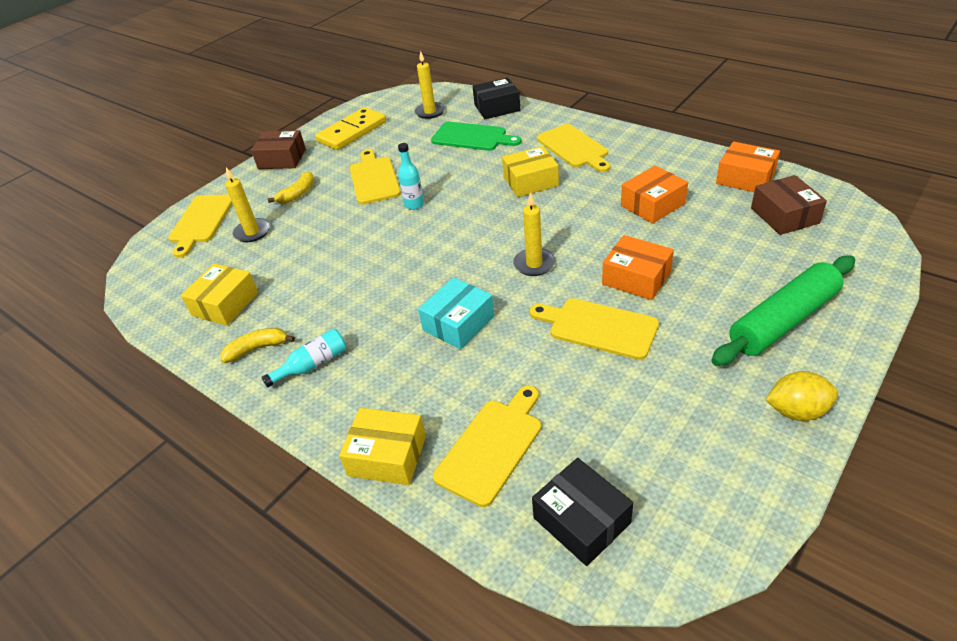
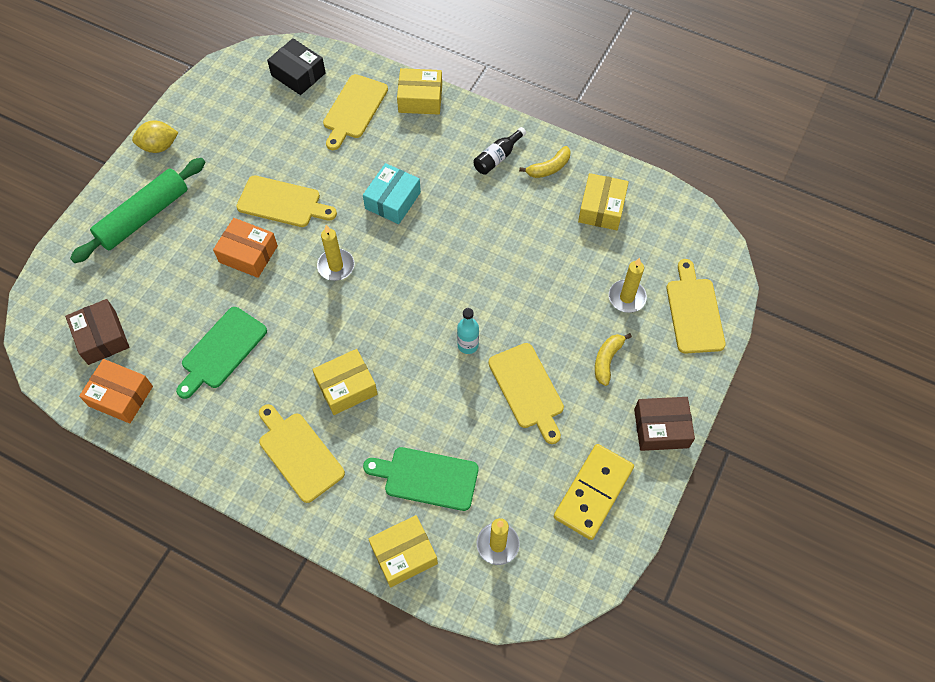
camera: 165 degrees right, 20 degrees up
(312, 365) = (497, 157): turquoise bottle -> black bottle
(497, 108) = (404, 554): black box -> yellow box
(652, 205) = (221, 350): orange box -> green cutting board

